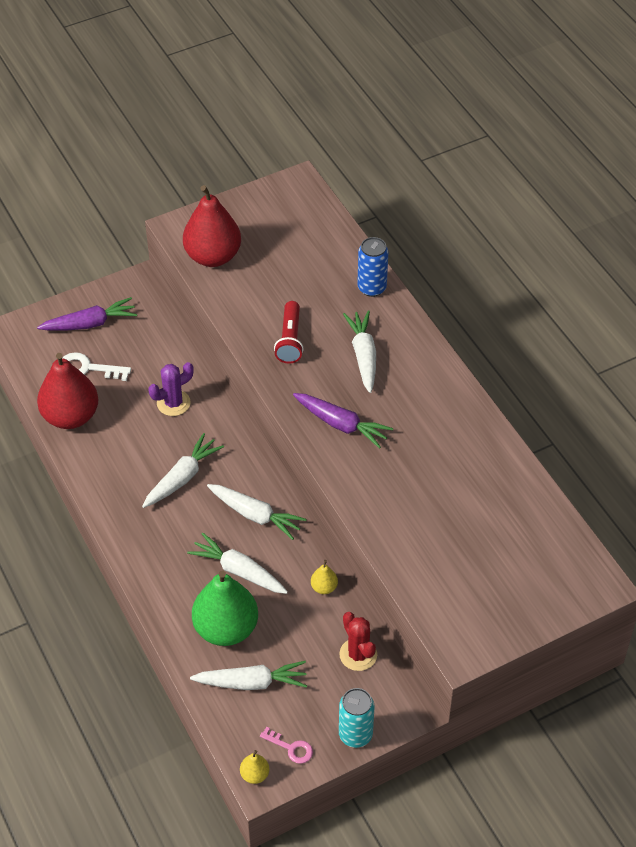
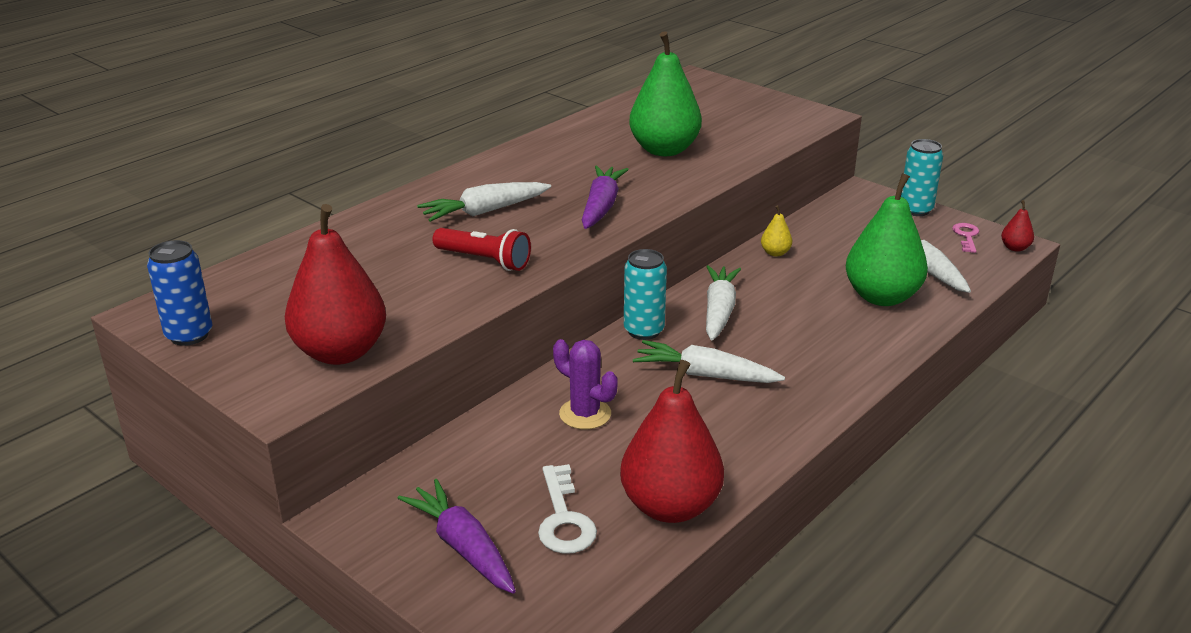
camera: 110 degrees left, 20 degrees down
(239, 571) = (803, 305): white carrot -> none
(251, 462) = (643, 331): none -> turquoise can
(255, 775) = (1015, 248): yellow pear -> red pear
(290, 340) = (484, 260): red flashlight -> red flashlight turned 45 degrees clockwise
(358, 654) = (833, 222): red cactus -> none
(372, 288) = (363, 225): blue can -> blue can (189, 335)
(429, 498) = (664, 150): none -> green pear

